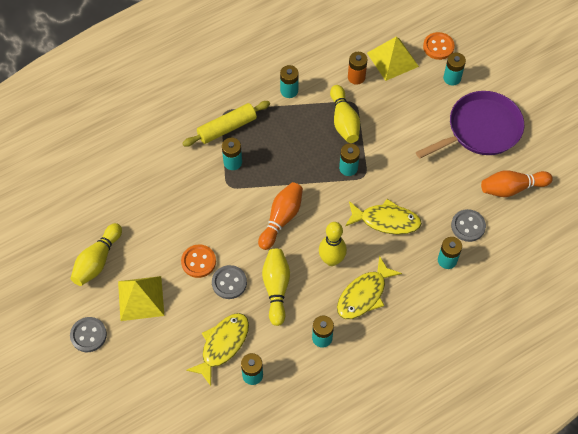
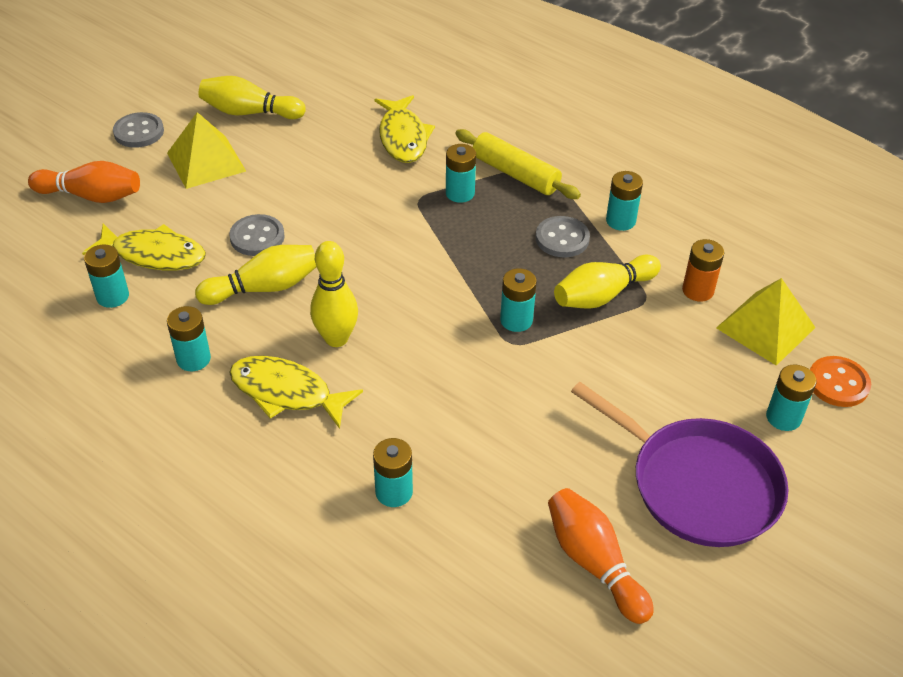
camera: 70 degrees right, 15 degrees down
(198, 262) = (281, 200): orange button -> none
(281, 219) = (386, 265): orange bowling pin -> orange bowling pin (91, 196)
(386, 221) = (438, 390): yellow fish -> yellow fish (403, 137)
(468, 226) = (477, 509): grey button -> grey button (562, 239)

